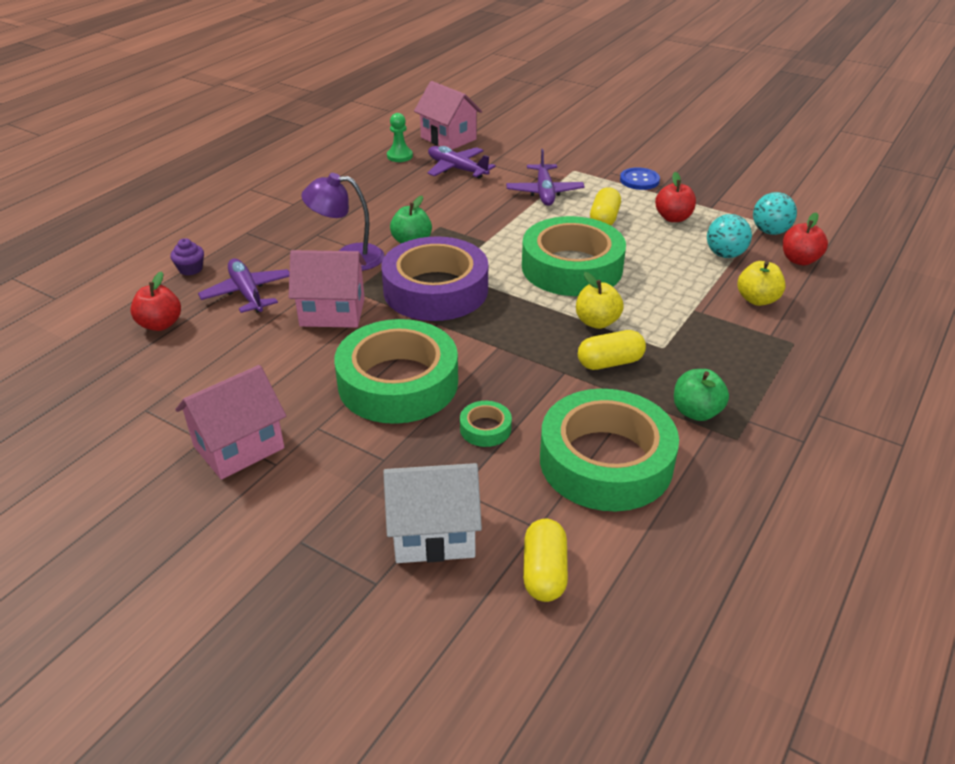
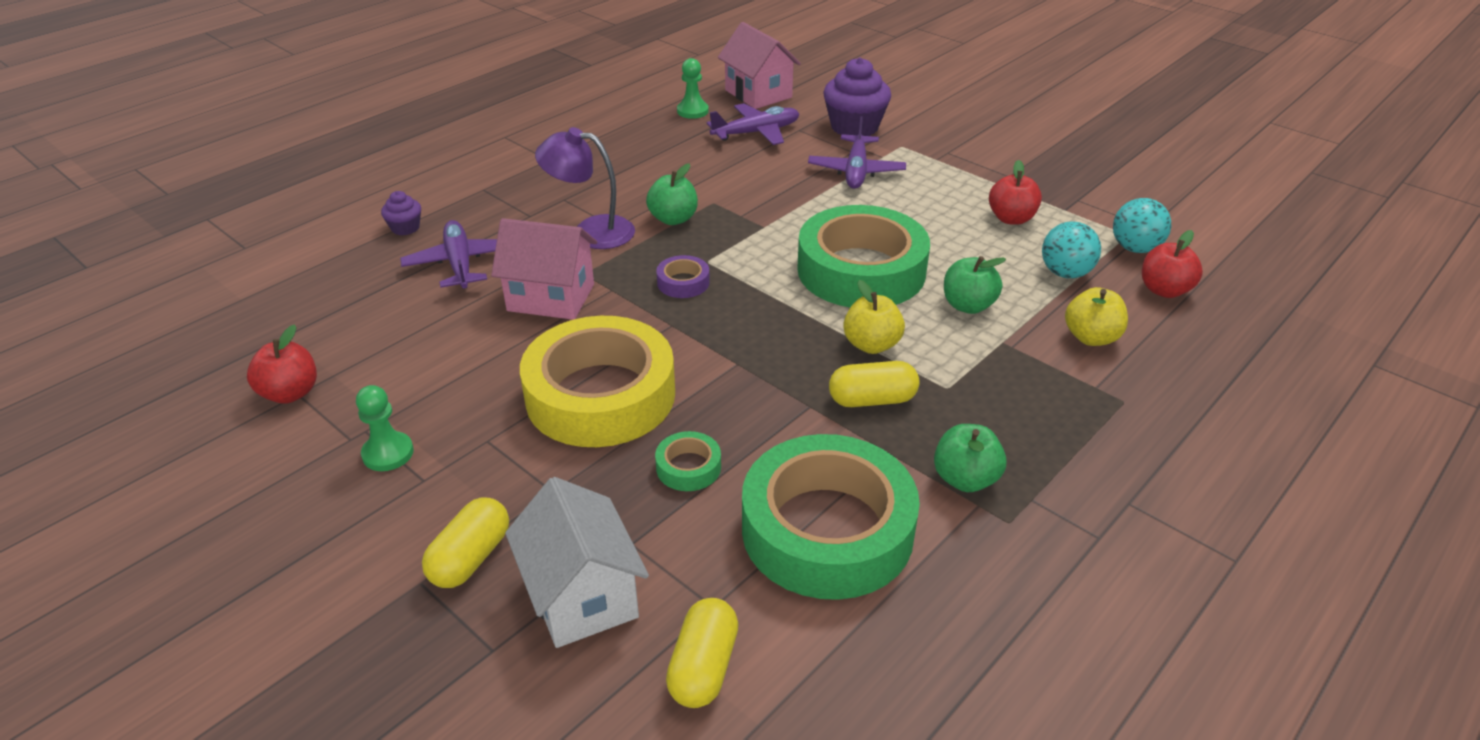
camera: 10 degrees right, 0 degrees up
(160, 324) = (349, 291): red apple -> red apple (290, 393)
(239, 447) = (388, 453): pink house -> green pawn
(398, 383) = (600, 395): green tape -> yellow tape
(433, 534) = (582, 596): white house -> white house turned 60 degrees clockwise
(435, 290) = (683, 282): purple tape -> purple tape, size x0.40
(457, 169) = (756, 133): purple plane -> purple plane turned 105 degrees clockwise
(532, 158) = (854, 127): none -> purple cupcake
(604, 219) = (921, 212): yellow capsule -> yellow capsule (470, 558)
(639, 180) = (982, 166): blue button -> none
(660, 285) = (968, 305): none -> green apple

